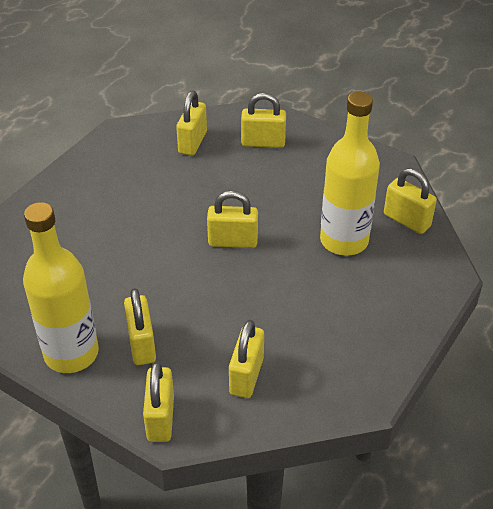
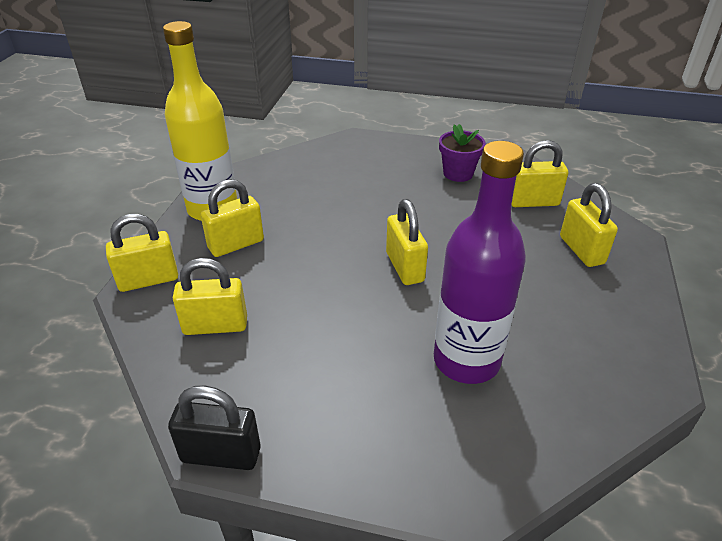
camera: 70 degrees right, 5 degrees down
(125, 169) = (458, 173): none -> purple flower pot
(344, 240) = (466, 360): yellow bottle -> purple bottle
(379, 391) = (221, 455): none -> black padlock
(406, 220) = (552, 421): yellow padlock -> none

